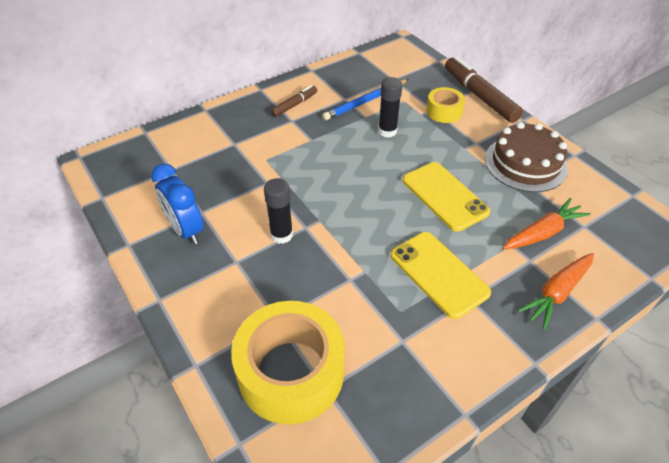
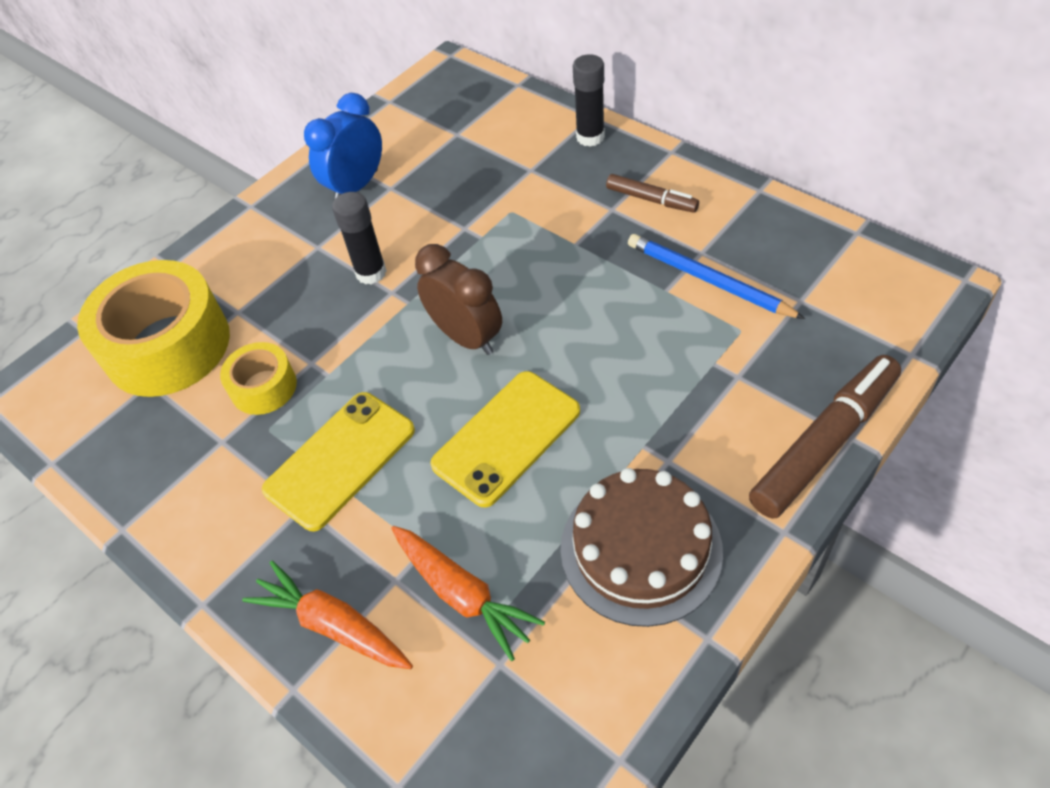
camera: 80 degrees right, 5 degrees up
(363, 198) = (466, 337): none -> brown clock
(387, 131) = (640, 328): black glue stick -> black glue stick (590, 137)
(444, 111) = (739, 395): yellow tape -> yellow tape (263, 387)

